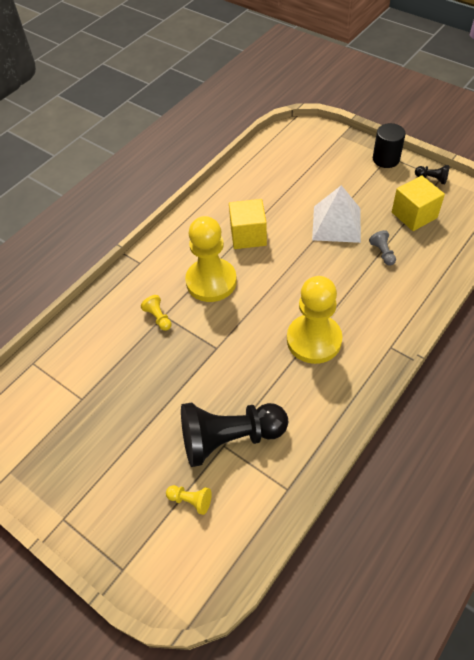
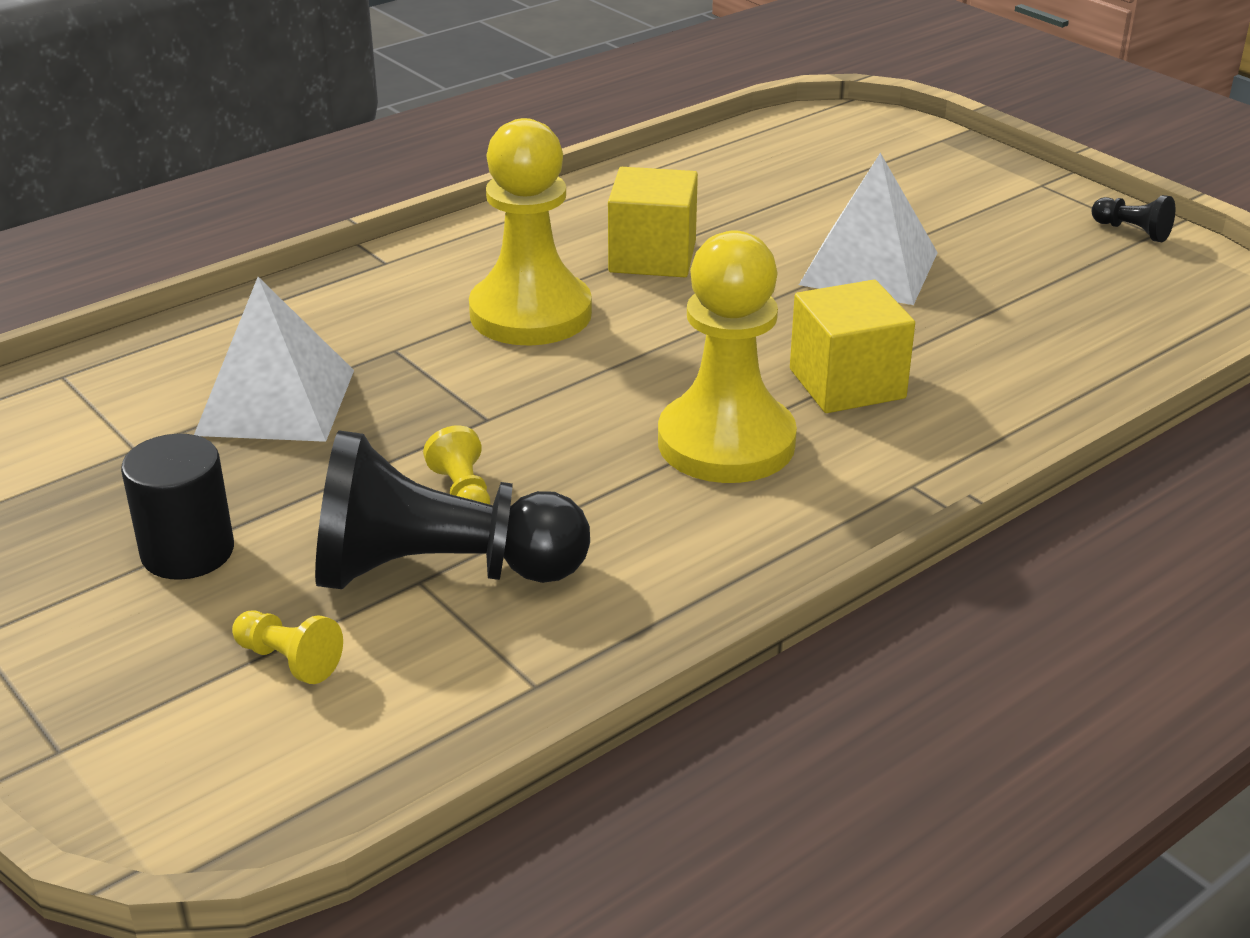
camera: 10 degrees right, 20 degrees down
(128, 358) = (276, 402): none -> white pyramid
(158, 318) = (380, 350): yellow pawn -> yellow pawn (463, 493)
(382, 253) = (960, 329): grey pawn -> none
(386, 159) = (1032, 187): black cylinder -> black cylinder (187, 552)
(414, 215) = (1064, 281): yellow cube -> yellow cube (847, 384)

